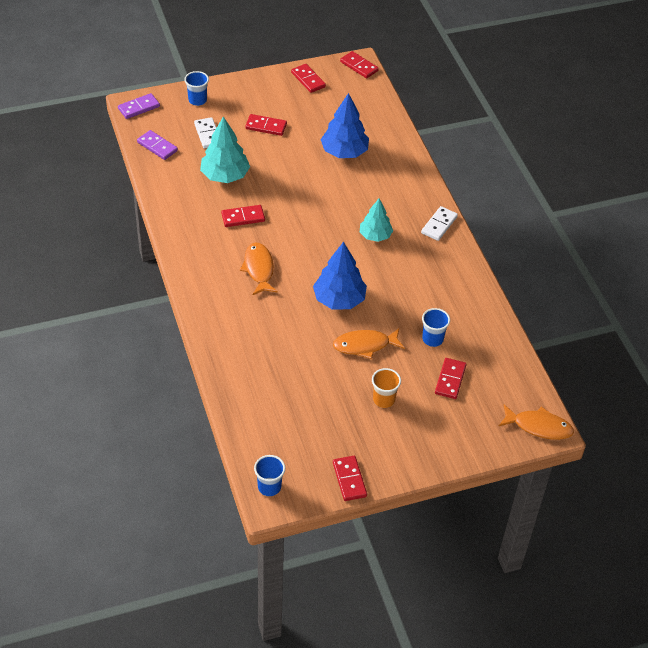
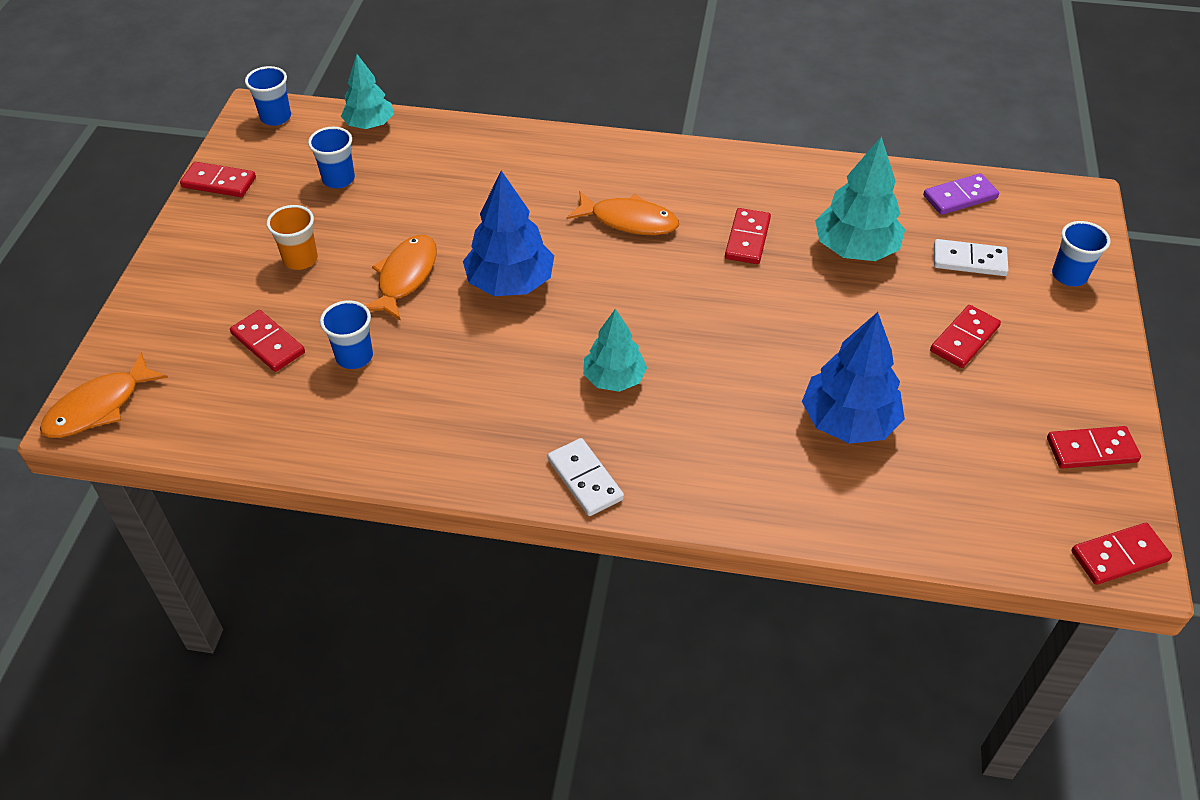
camera: 120 degrees right, 0 degrees up
(139, 108) = (1068, 203): purple domino -> none
(246, 430) = (369, 125): none -> turquoise tree
(307, 418) = (338, 179): none -> blue cup

